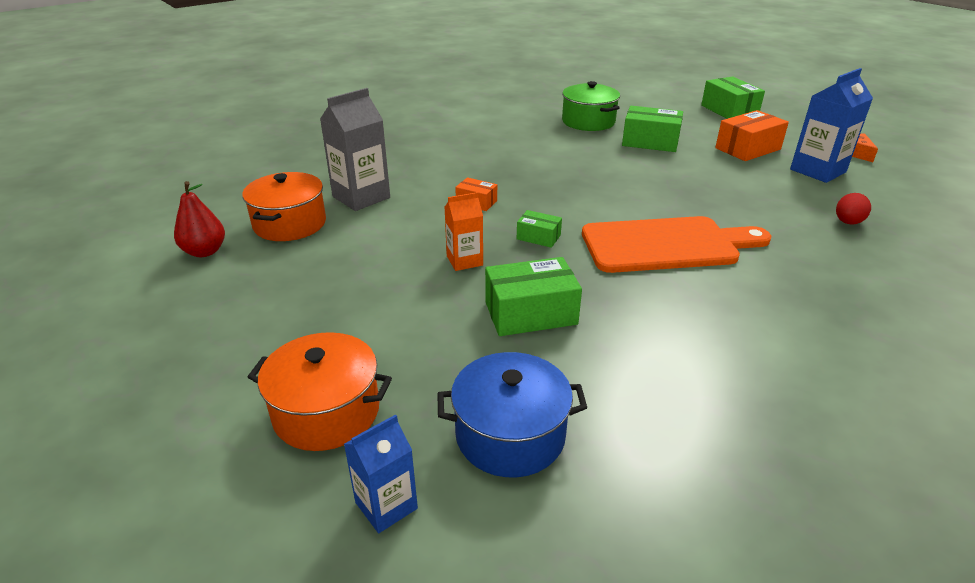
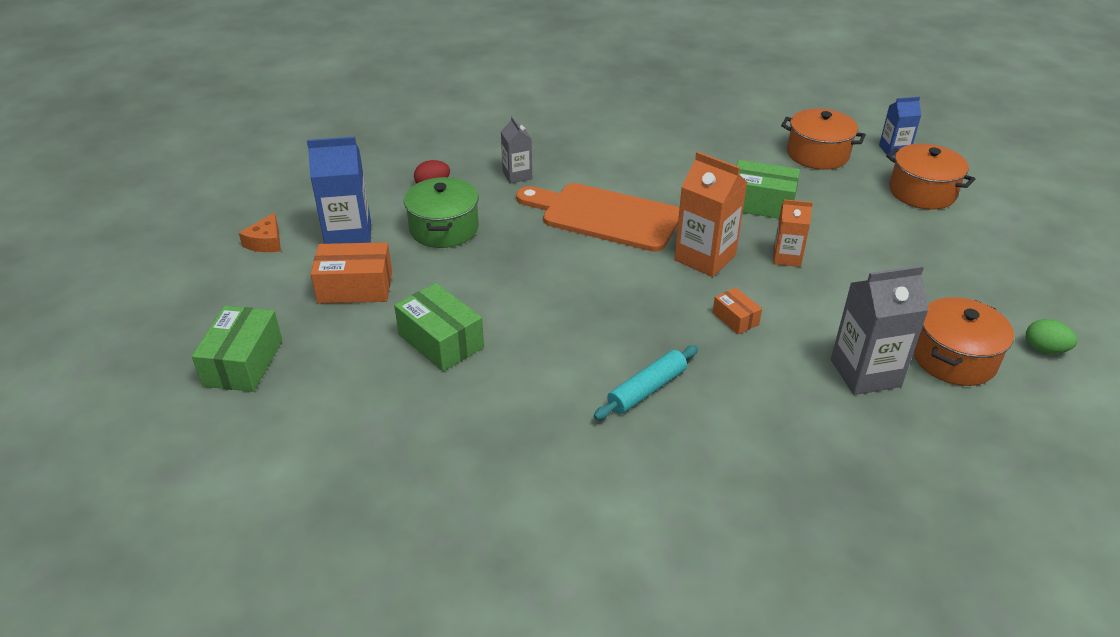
camera: 150 degrees left, 5 degrees up
(205, 251) = (1044, 349): red pear -> green egg
(503, 154) = (647, 389): none -> turquoise rolling pin
(510, 435) = (817, 154): blue pot -> orange pot
(538, 237) = (705, 258): green box -> orange carton
(588, 121) = (461, 418): green pot -> green pot (444, 229)
(805, 258) = (517, 175): none -> grey carton

